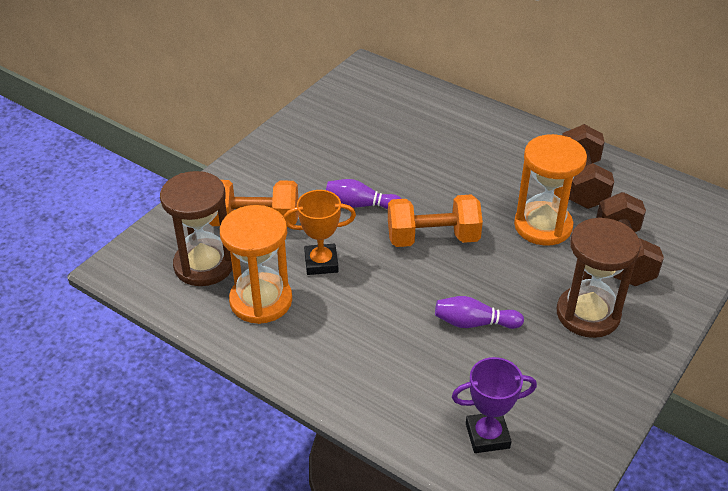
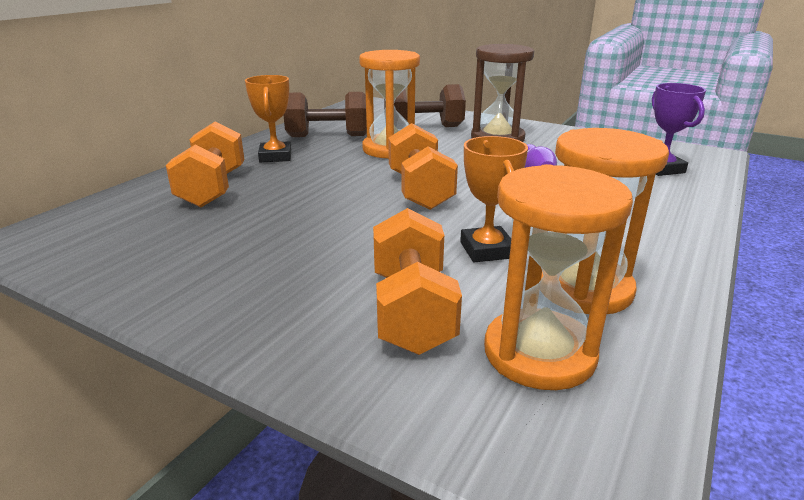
camera: 95 degrees left, 15 degrees down
(204, 265) = (539, 353): brown hourglass -> orange hourglass
(361, 205) = (364, 230): purple bowling pin -> none
(443, 128) = (213, 188): none -> orange dumbbell
(517, 153) = (275, 156): none -> orange trophy

